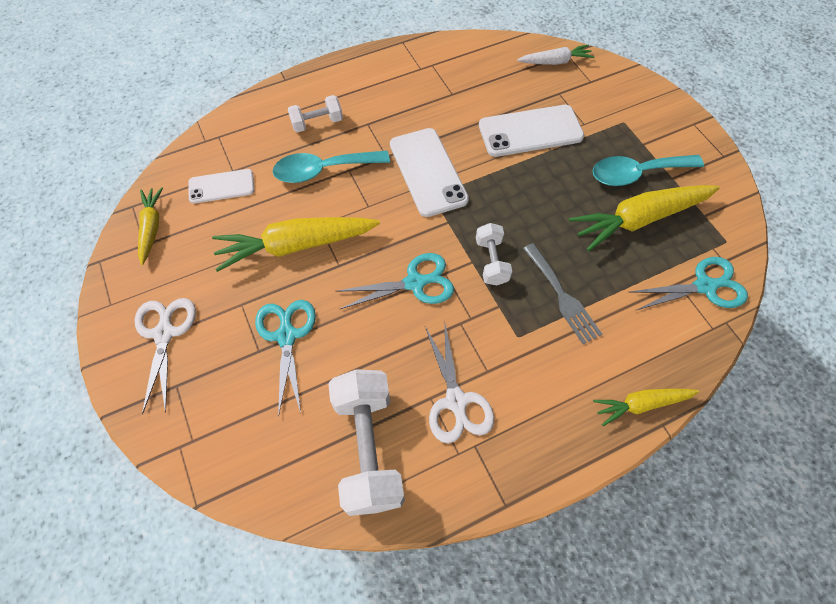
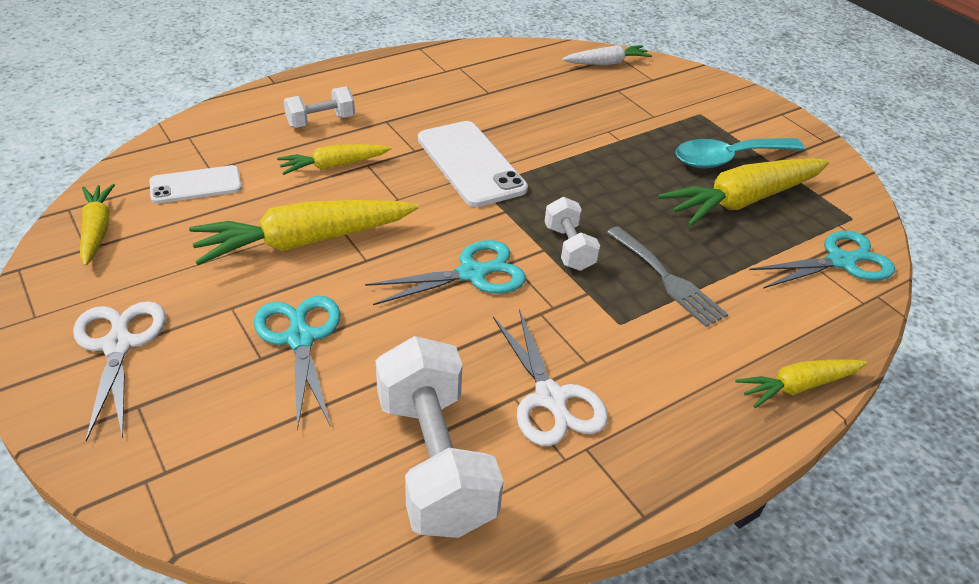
camera: 10 degrees left, 20 degrees down
(323, 170) = (334, 165): turquoise spoon -> yellow carrot
(530, 131) = (591, 124): white phone -> none

